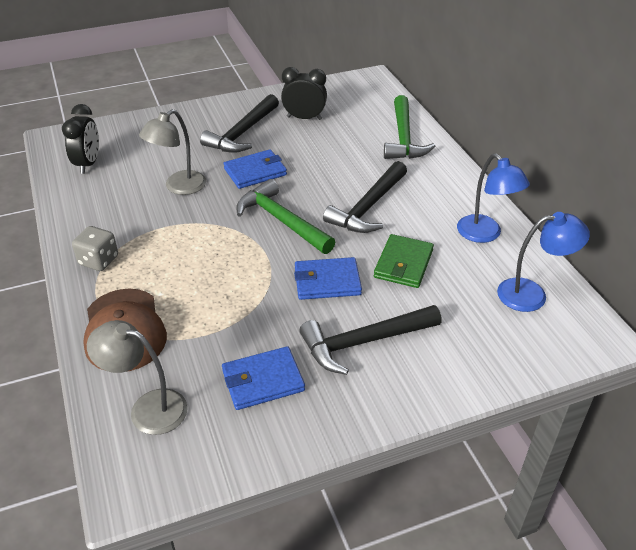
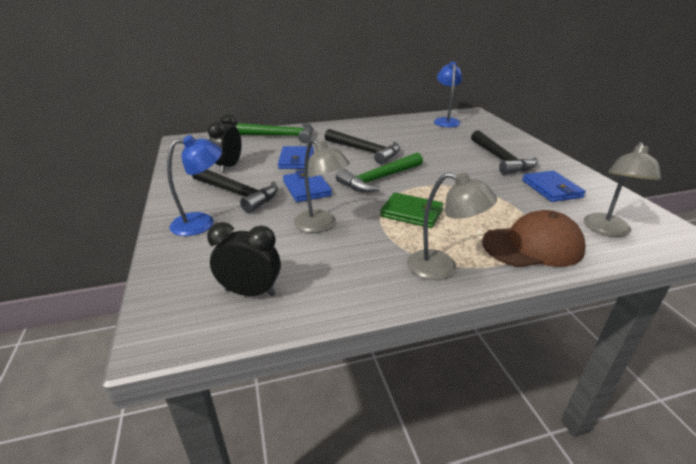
camera: 85 degrees left, 10 degrees down
(98, 260) = (442, 268): grey dice -> grey lamp
(327, 281) = (447, 167): blue wallet -> blue wallet (296, 160)
(403, 264) = (425, 145): green wallet -> green wallet (411, 213)
(485, 234) = (395, 125): blue lamp -> blue lamp (202, 222)

